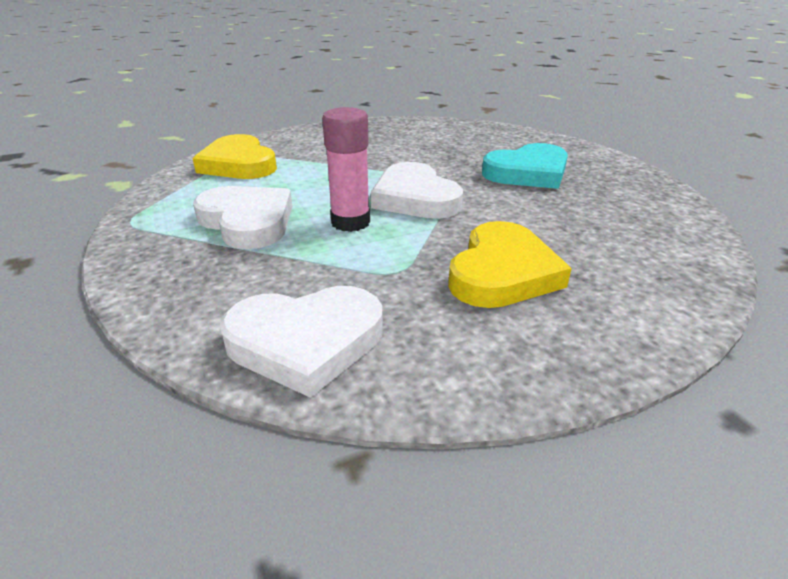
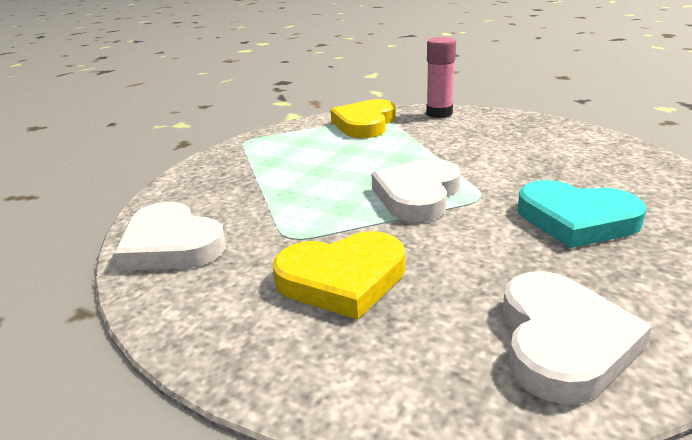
camera: 55 degrees right, 5 degrees down
(247, 222) = (289, 164): white heart -> white heart (561, 341)
(350, 222) = (338, 192): pink glue stick -> pink glue stick (439, 113)

